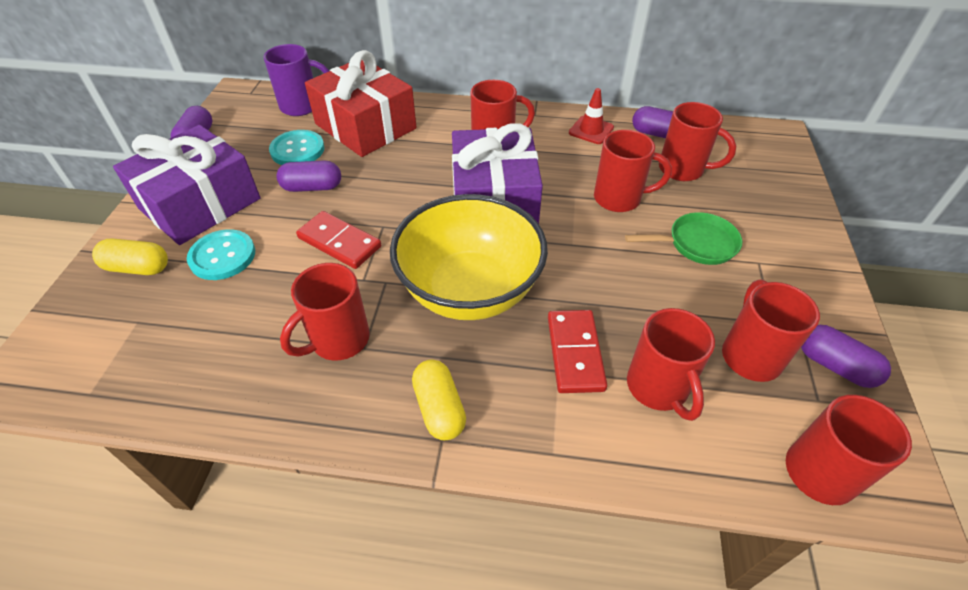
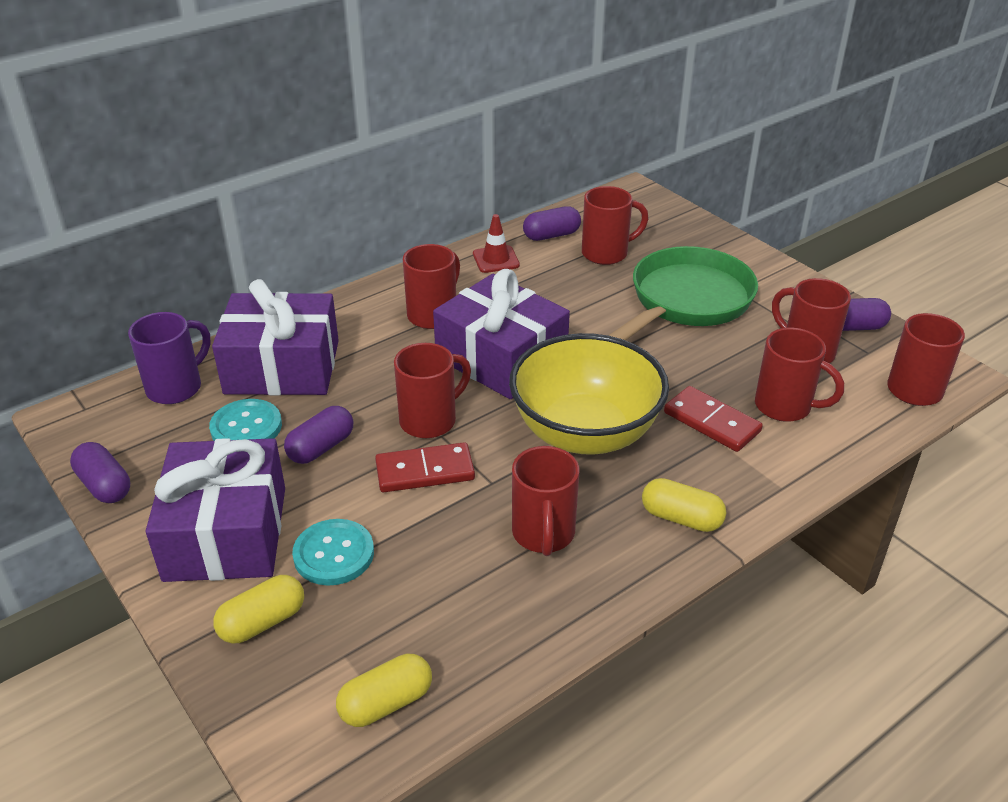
camera: 45 degrees left, 10 degrees down
(107, 370) = (386, 703): none -> yellow capsule
(365, 126) = (282, 367): red gift -> purple gift
(619, 198) = (593, 301): red mug -> red mug (430, 420)
(697, 244) = (686, 301): green pan -> green pan, size x1.87

